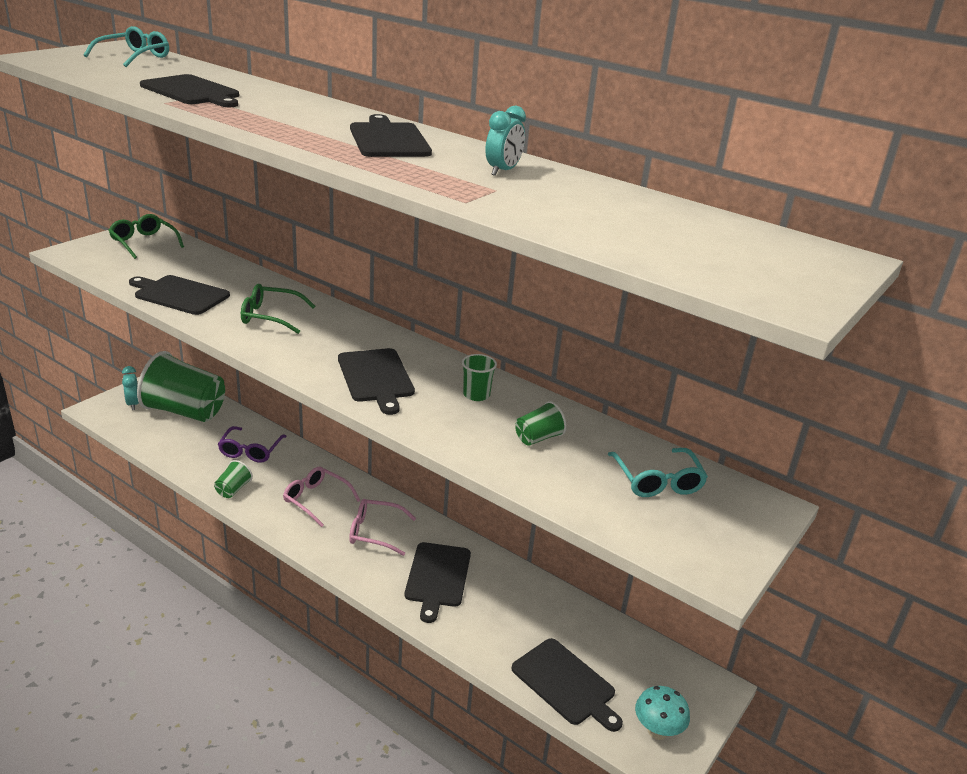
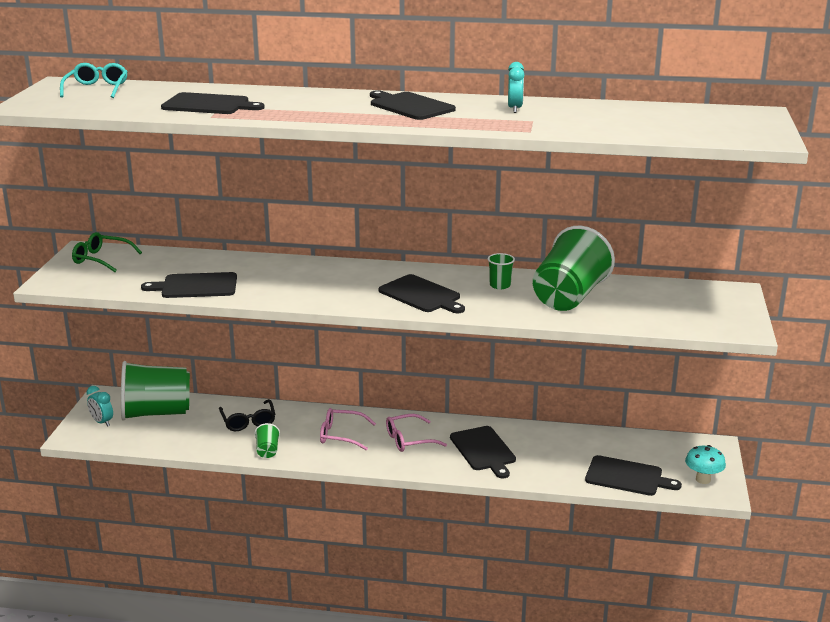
camera: 25 degrees left, 5 degrees down
(251, 450) = (248, 421): purple glasses -> black glasses
(271, 316) = (290, 280): green glasses -> none
(538, 438) = (569, 297): green cup -> green cup, size x2.42
(657, 480) = (663, 297): turquoise glasses -> none

